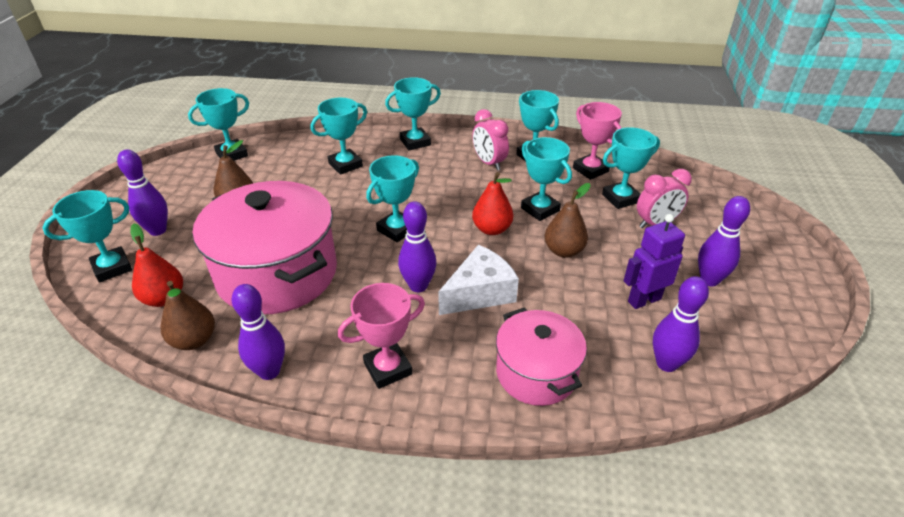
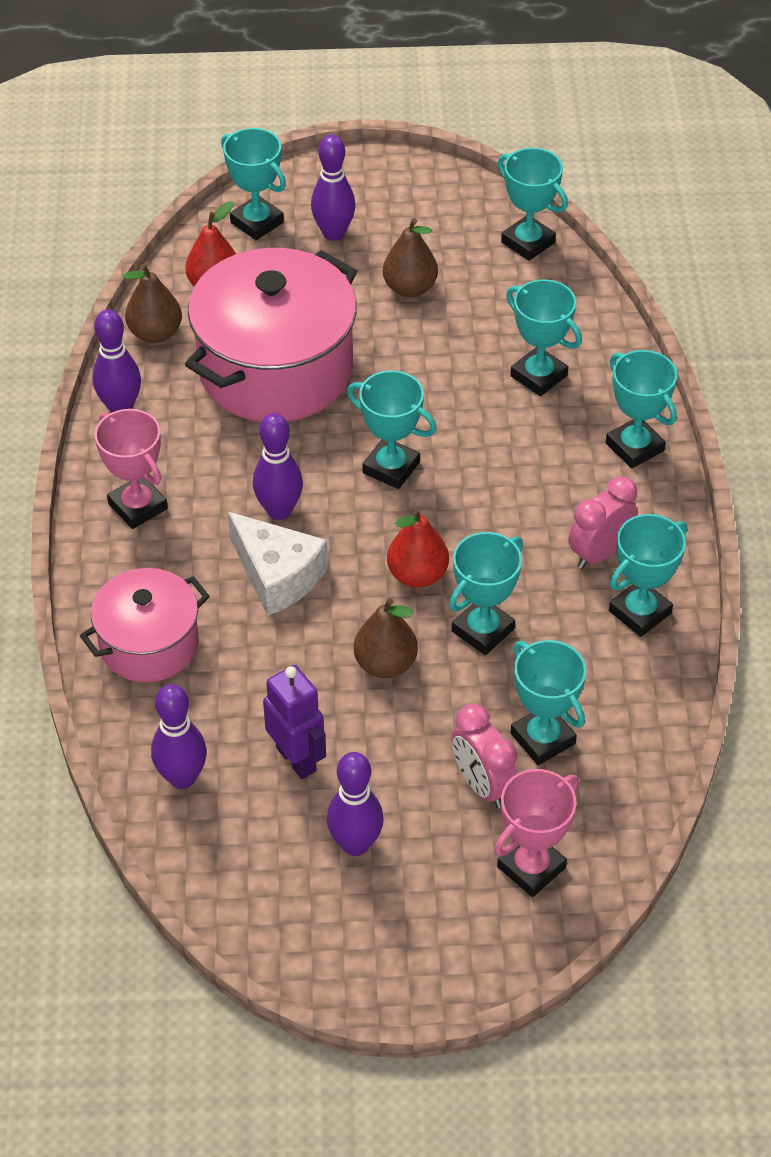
camera: 80 degrees right, 10 degrees up
(590, 170) = (620, 696): pink trophy -> pink trophy (531, 867)

